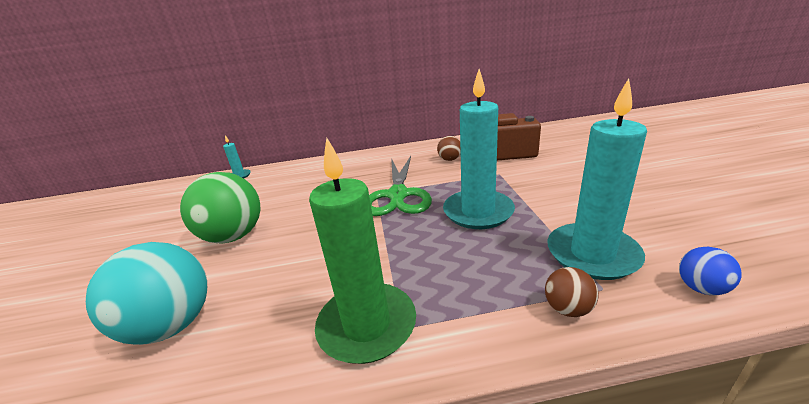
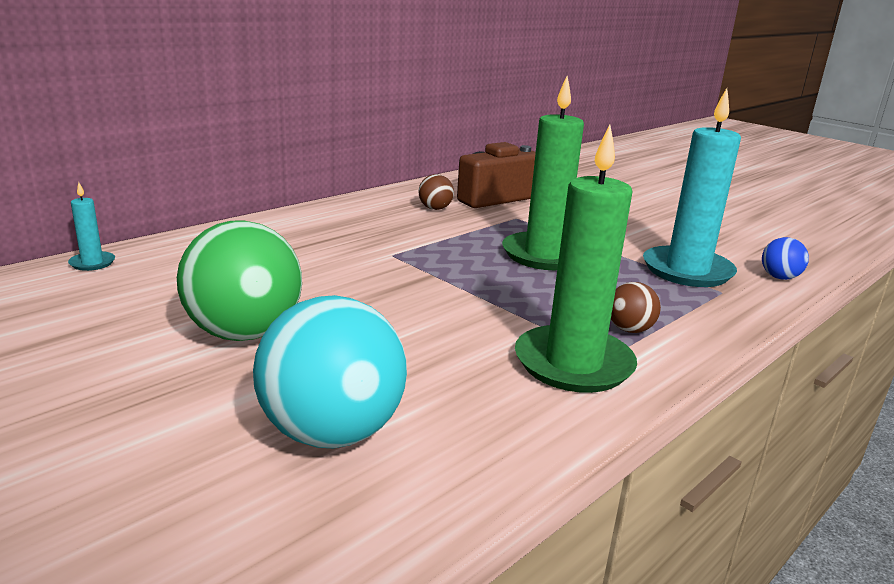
camera: 40 degrees left, 5 degrees down
(398, 195) = (425, 252): green scissors -> none
(478, 212) = (545, 255): turquoise candle -> green candle
(567, 309) = (715, 310): brown ball -> brown ball (629, 329)

